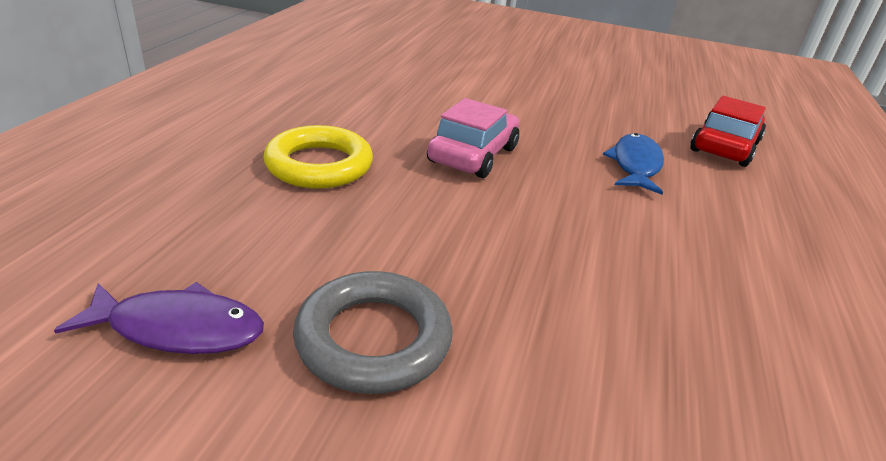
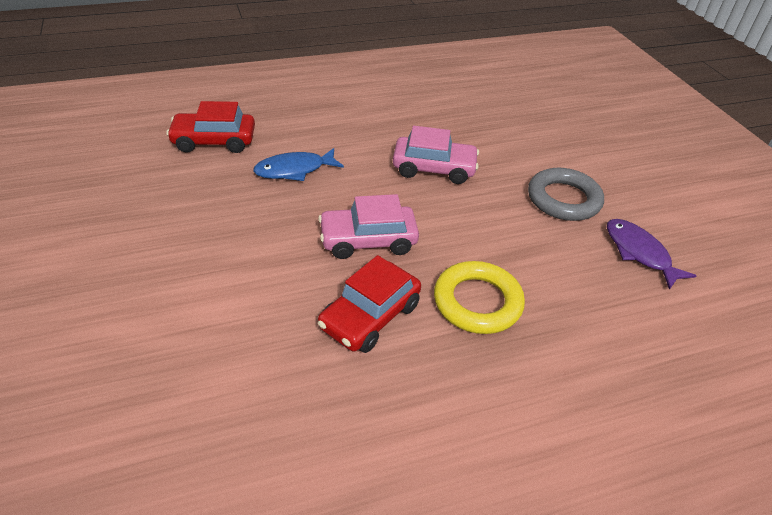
camera: 125 degrees left, 10 degrees up
(381, 120) = (370, 316): none -> red car
(570, 255) = (434, 168): none -> pink car

